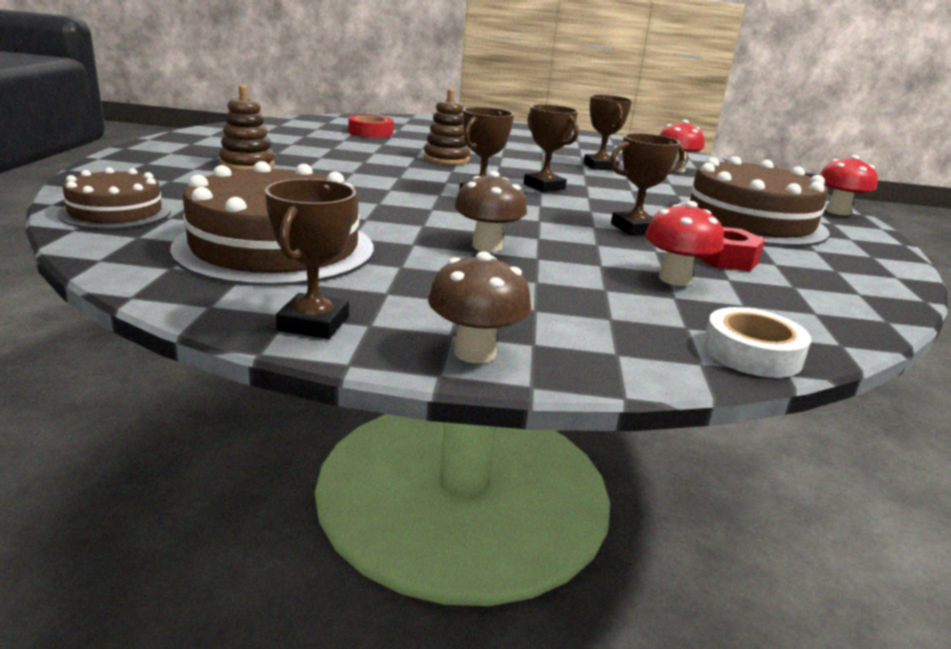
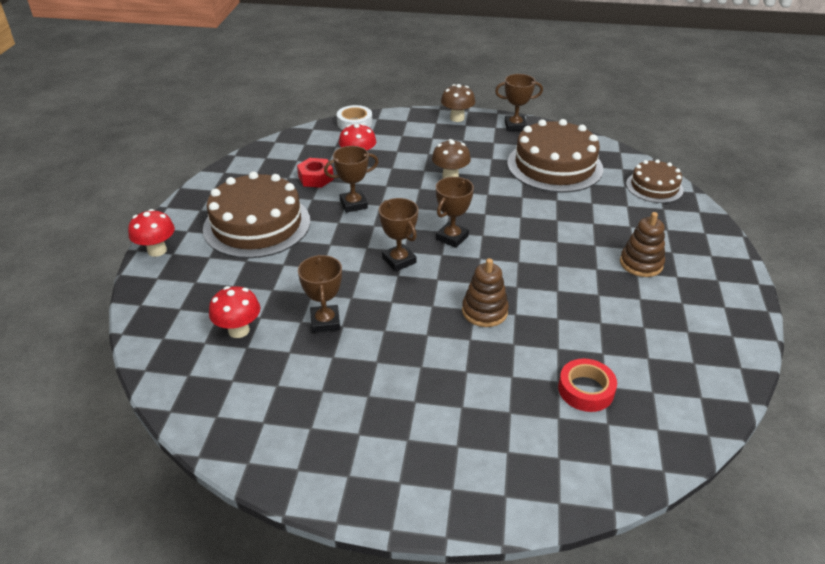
camera: 175 degrees left, 15 degrees up
(313, 323) = (515, 126): brown trophy -> brown trophy turned 75 degrees clockwise

